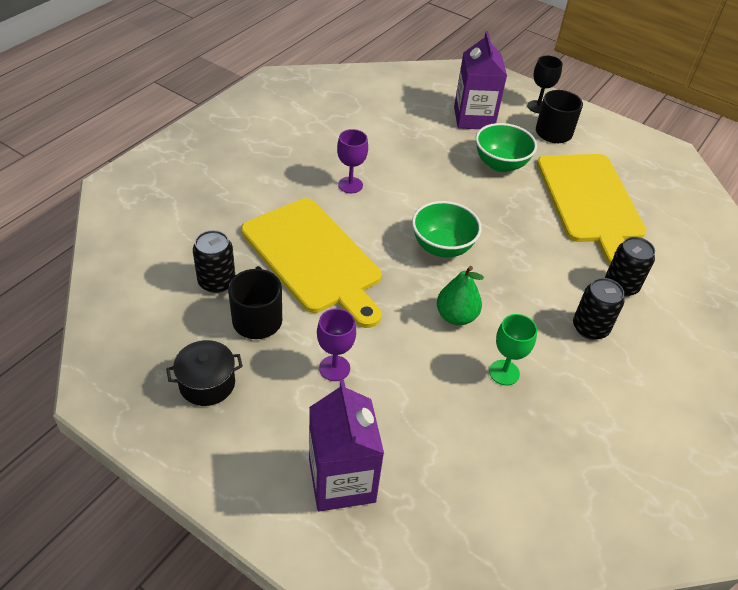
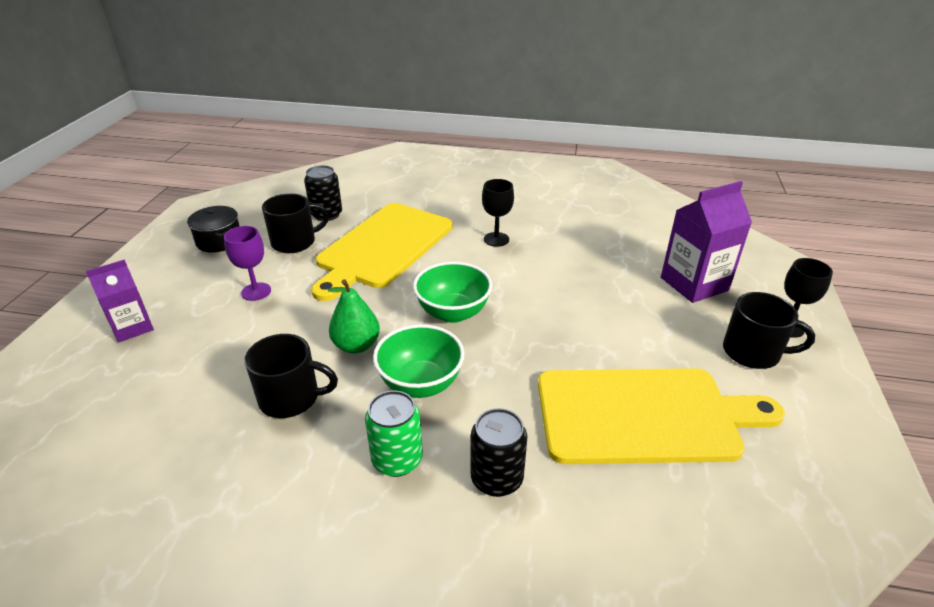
camera: 70 degrees right, 10 degrees down
(342, 480) = (132, 327): purple carton -> purple carton, size x0.64
(350, 185) = (496, 239): purple goblet -> black goblet
(500, 164) = (632, 322): green bowl -> green bowl (420, 384)
(504, 372) = (291, 398): green goblet -> black mug
(590, 201) = (644, 415): yellow cutting board -> yellow cutting board turned 150 degrees counterclockwise
(590, 328) = (397, 459): black can -> green can

